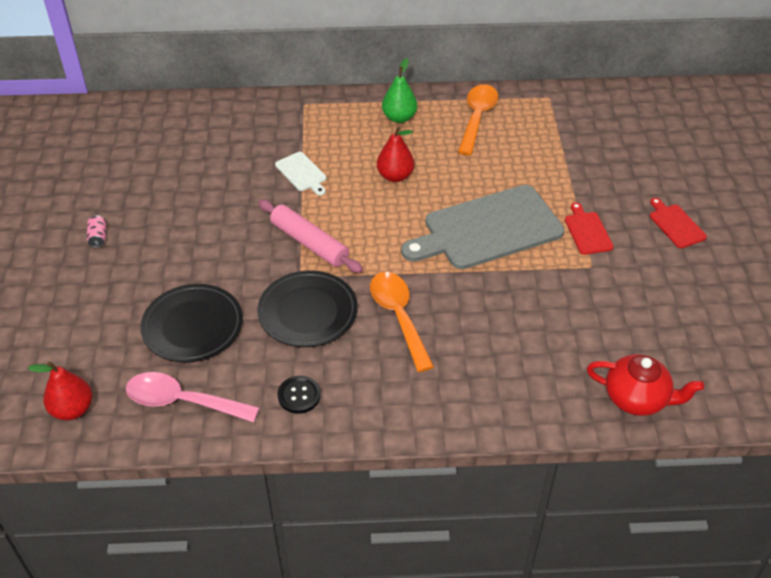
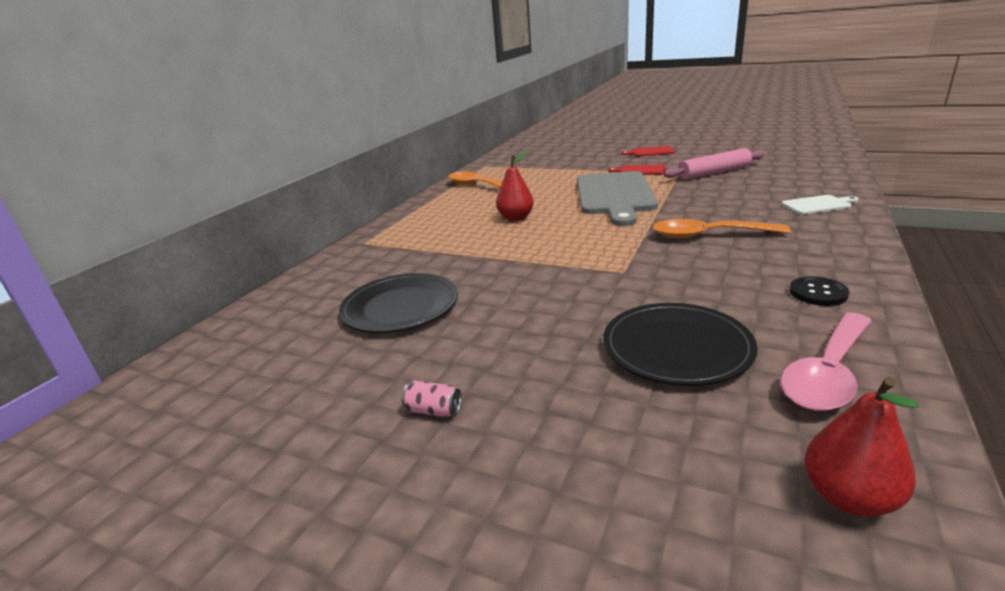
camera: 60 degrees left, 20 degrees down
(302, 173) = (465, 255): white cutting board -> white cutting board (818, 205)
(308, 312) = (682, 274): black plate -> black plate (400, 307)
(309, 243) = (575, 262): pink rolling pin -> pink rolling pin (714, 173)
(399, 118) = (441, 209): green pear -> none
(637, 398) = (825, 175): red teapot -> none

